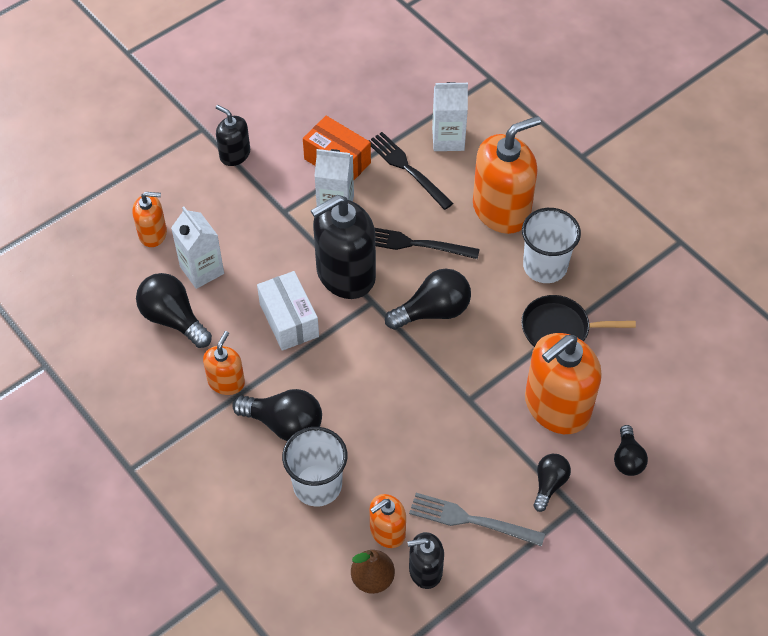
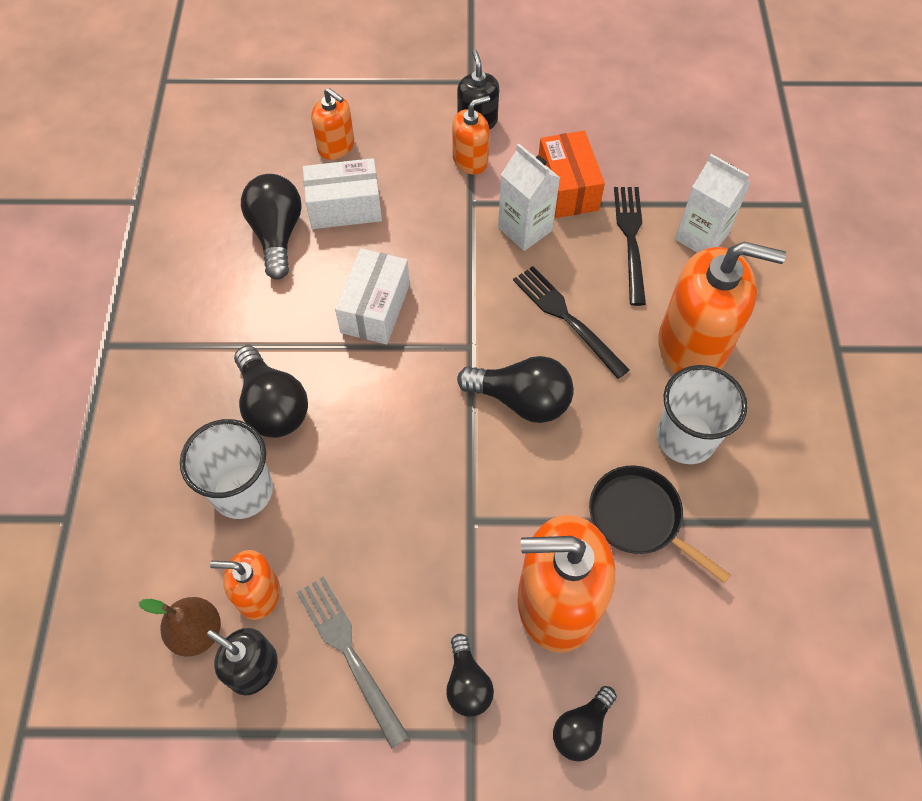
camera: 40 degrees right, 5 degrees up
(202, 270) = (345, 207): white carton -> white box
(226, 382) = (263, 326): orange soap dispenser -> orange soap dispenser (470, 160)
(345, 274) = (471, 301): black soap dispenser -> none
(549, 484) = (467, 683): black light bulb -> black light bulb turned 105 degrees clockwise

